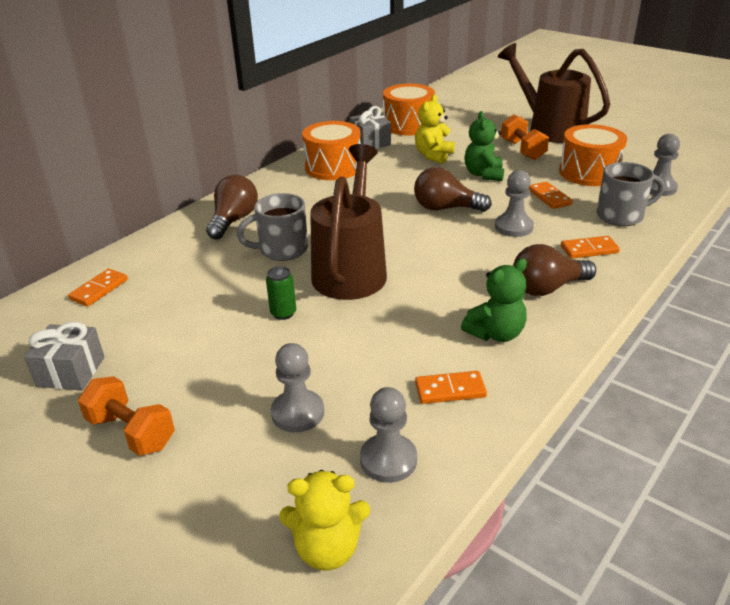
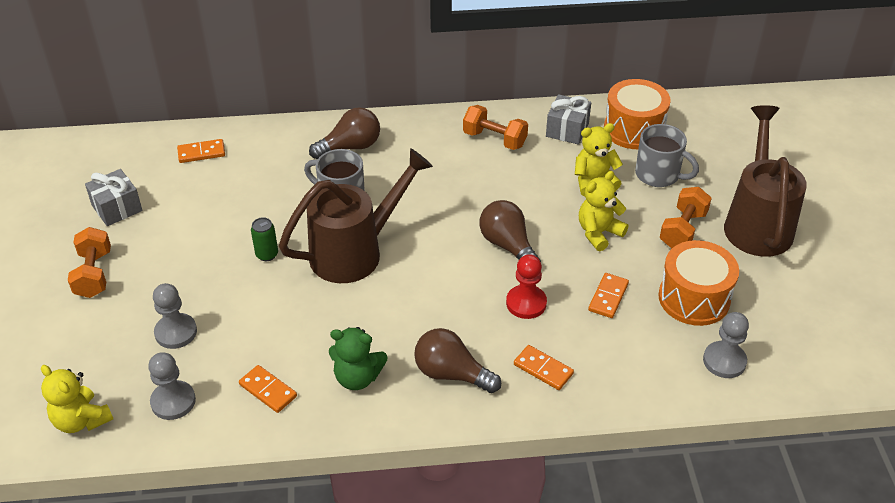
camera: 45 degrees right, 10 degrees up
(333, 167) = (494, 139): orange drum -> orange dumbbell
(483, 174) = (598, 233): green teddy bear -> yellow teddy bear
(513, 227) = (526, 303): grey pawn -> red pawn
(621, 216) = (632, 361): grey mug -> grey mug (658, 175)

